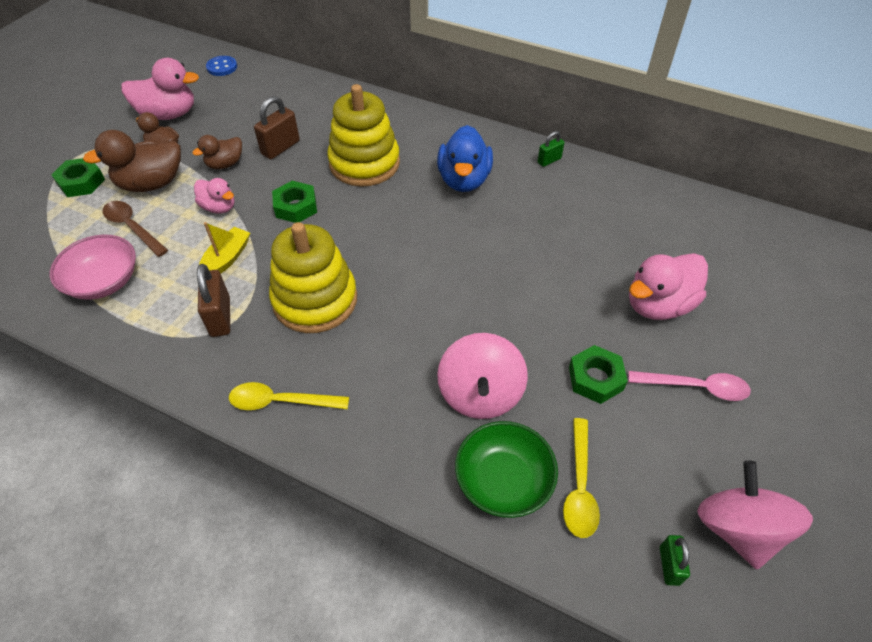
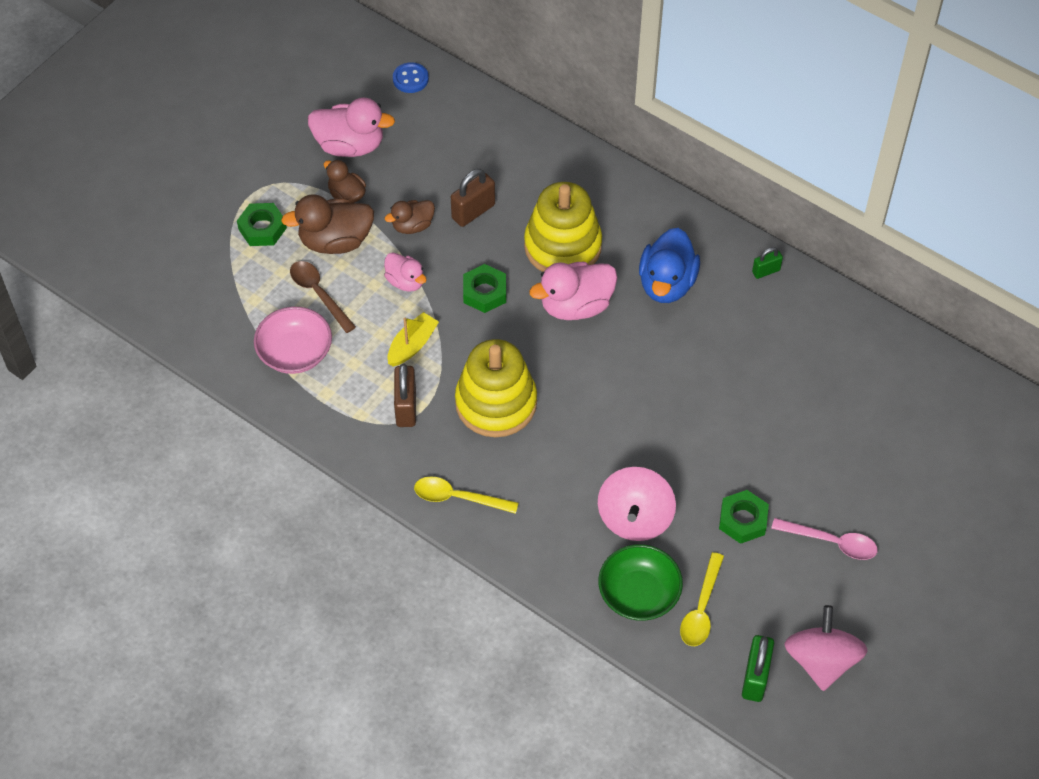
camera: 10 degrees right, 5 degrees up
(658, 305) = (826, 458): pink duck -> pink duck (576, 306)
(669, 565) = (755, 677): green padlock -> green padlock, size x1.67

